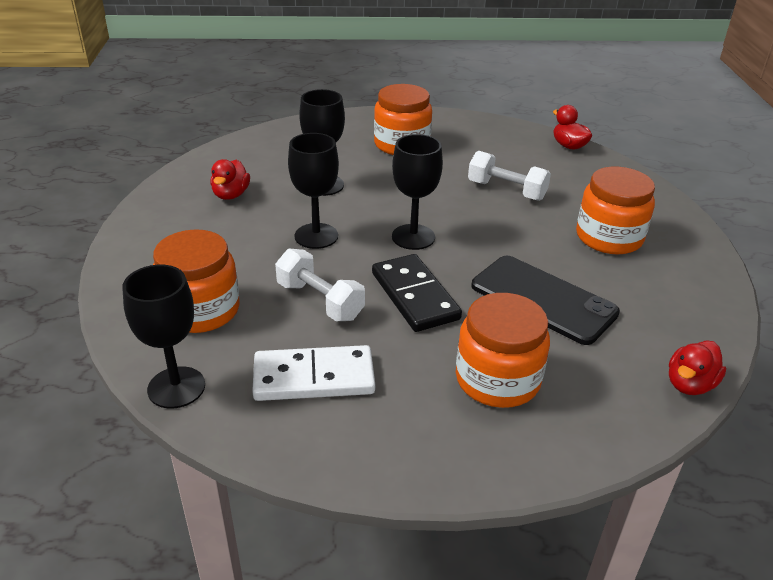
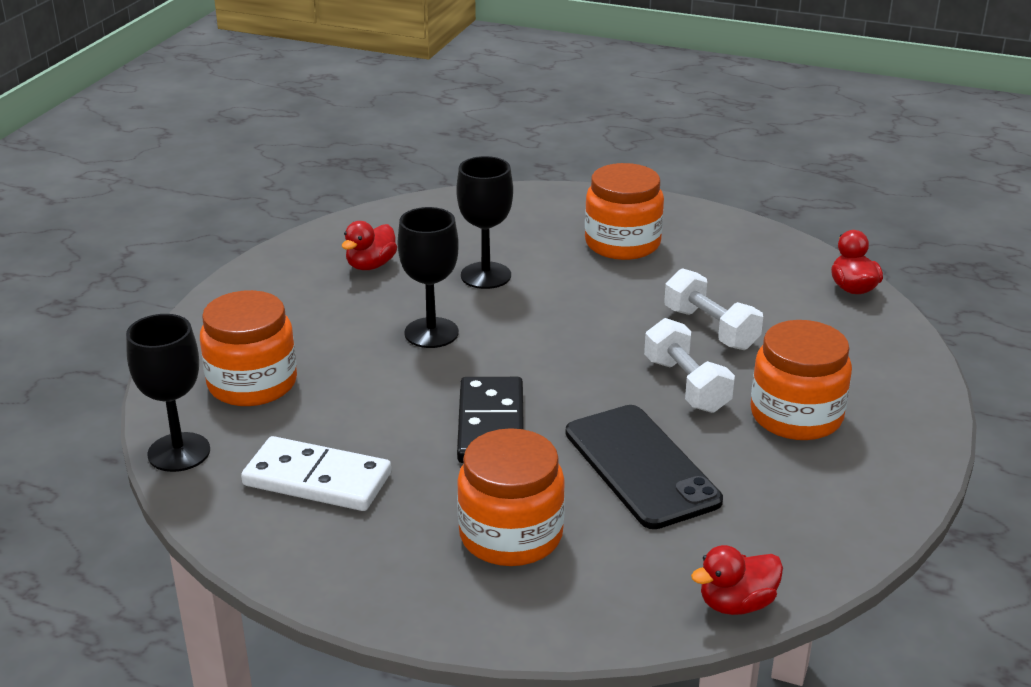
camera: 25 degrees right, 5 degrees down
(320, 301) = (382, 404): white dumbbell -> white dumbbell (686, 385)
(413, 237) = (543, 359): black goblet -> none

